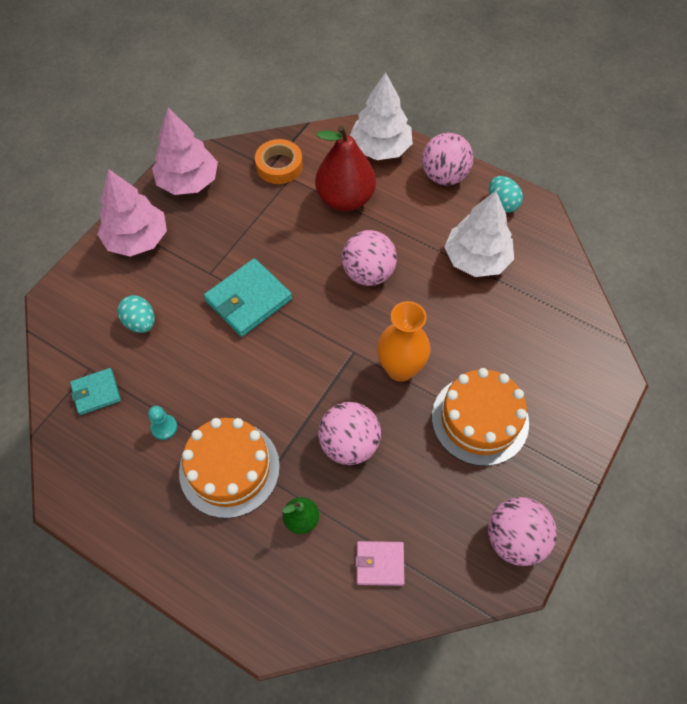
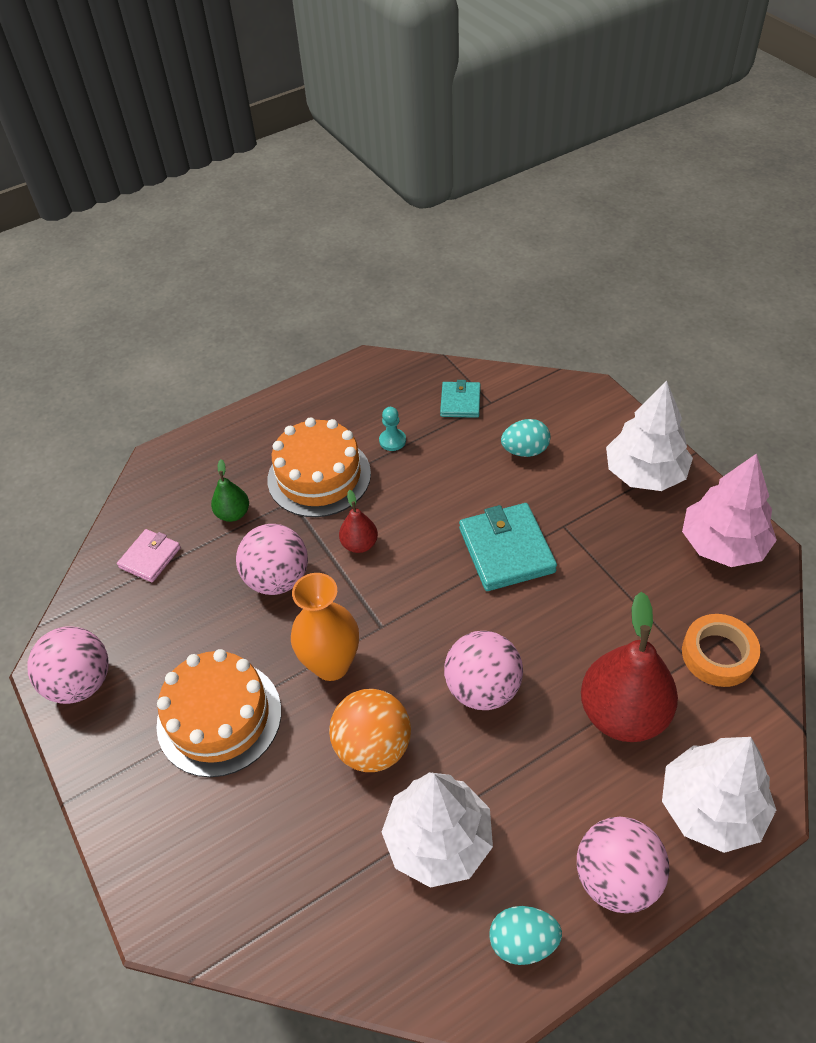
camera: 120 degrees right, 10 degrees down
(137, 239) = (645, 473): pink tree -> white tree
(288, 400) = (359, 544): none -> red pear
(443, 316) = (373, 747): none -> orange ball

